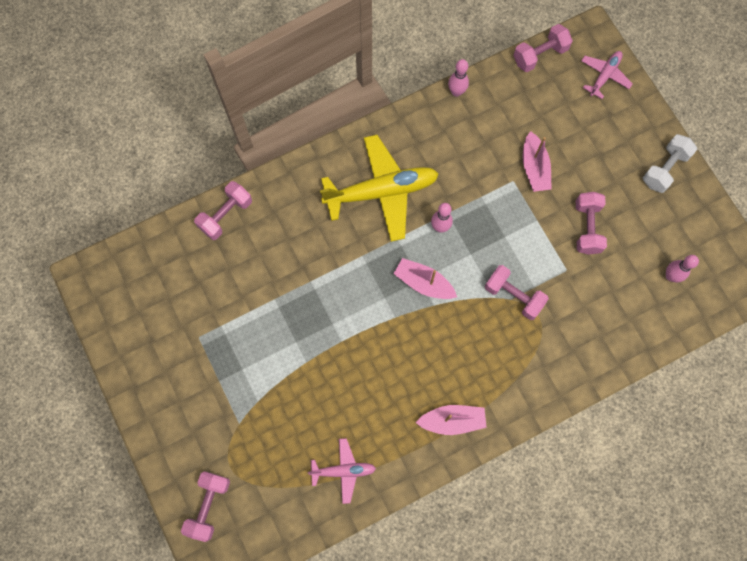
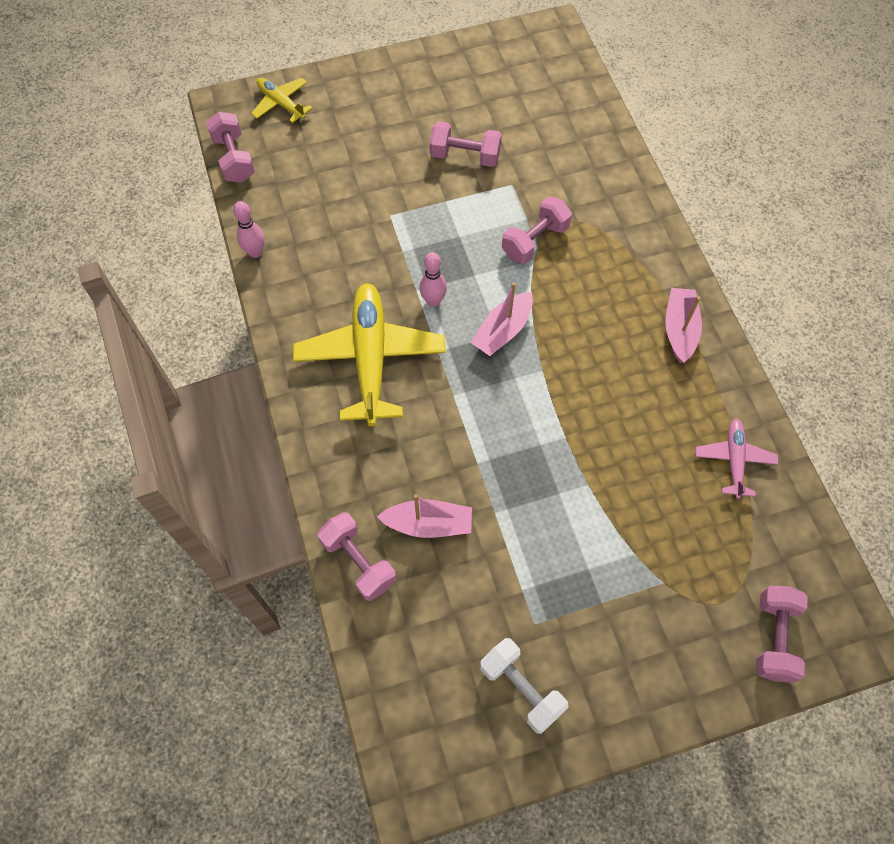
camera: 80 degrees left, 10 degrees down
(209, 505) = (774, 638): pink dumbbell -> pink dumbbell turned 75 degrees clockwise
(534, 168) = (379, 191): pink boat -> pink boat (428, 524)
(604, 76) = (281, 103): pink plane -> yellow plane
(664, 169) = (411, 74): white dumbbell -> white dumbbell (521, 688)
(670, 276) = (536, 94): pink bowling pin -> none

